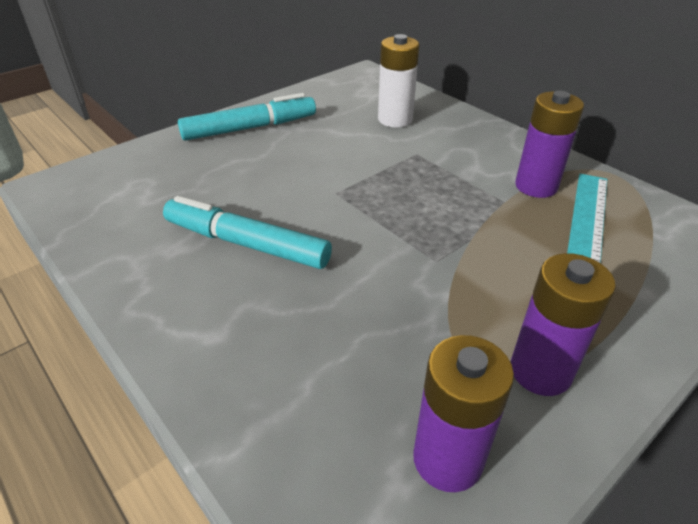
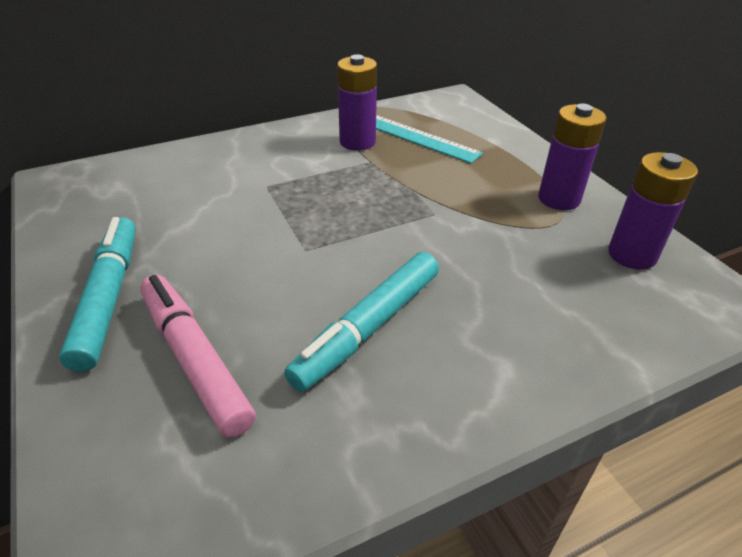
camera: 75 degrees left, 0 degrees up
(200, 174) = (194, 359): none -> pink marker
(395, 119) = (189, 183): white battery -> none

